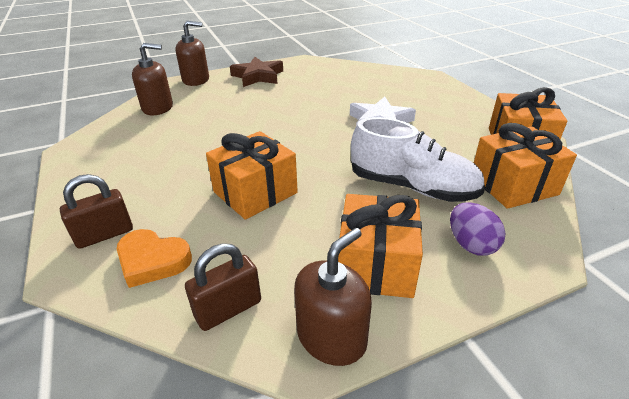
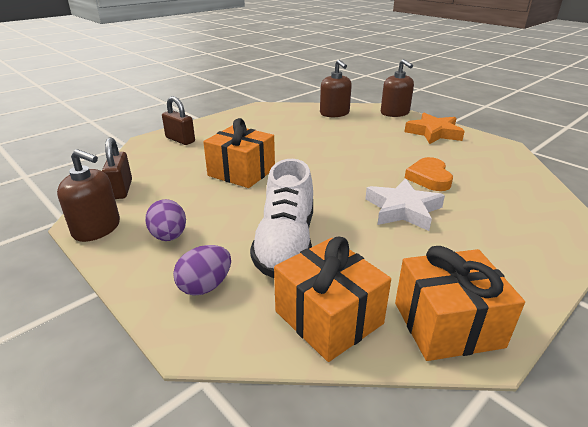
camera: 70 degrees right, 5 degrees down
(152, 261) = (160, 158): orange heart -> orange heart (429, 178)
(228, 309) = (121, 189): brown padlock -> brown padlock turned 45 degrees clockwise
(258, 76) = (434, 133): brown star -> orange star
(376, 264) = (169, 236): orange gift -> purple egg

